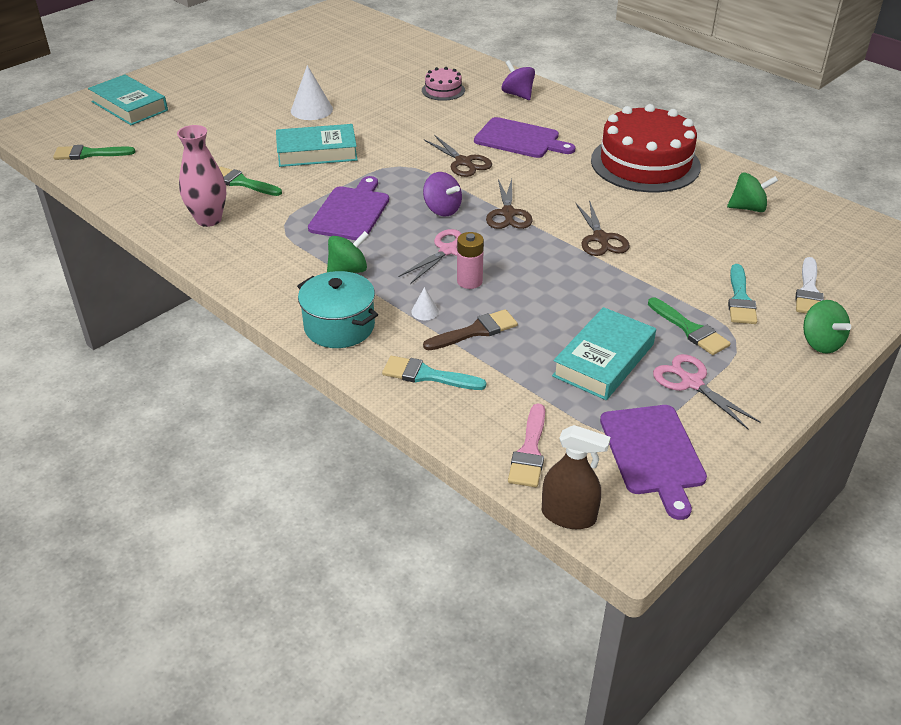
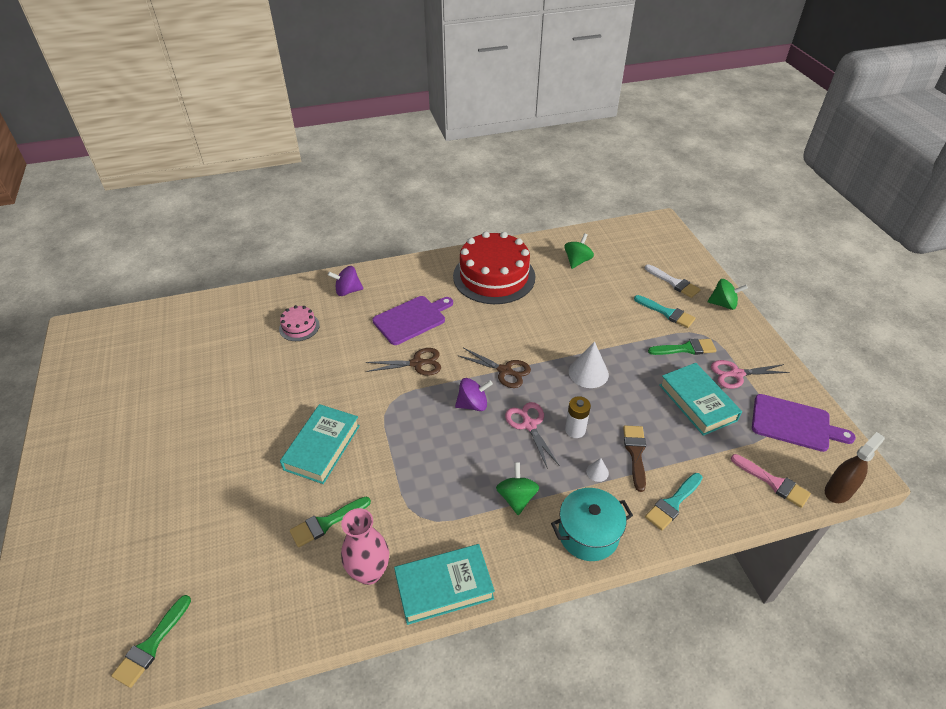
camera: 60 degrees left, 5 degrees up
(129, 106) = (84, 571): turquoise book -> turquoise book (444, 587)
(311, 110) = (246, 422): white cone -> white cone (588, 373)
(351, 212) = (434, 462): purple cutting board -> none
(469, 281) = (575, 430): pink battery -> white battery
(600, 238) = (567, 340): brown scissors -> none

